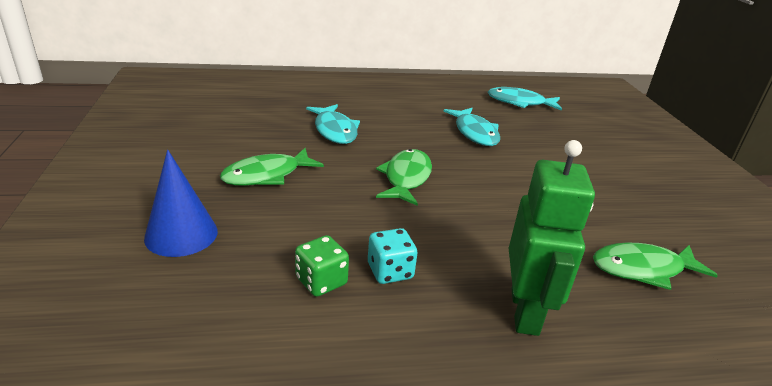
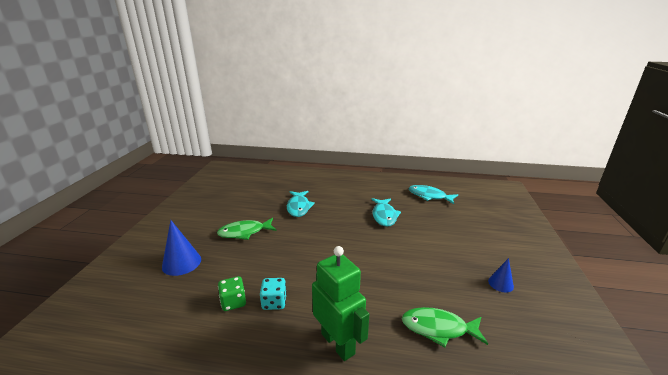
camera: 20 degrees right, 5 degrees down
(406, 178) = (321, 242): green fish -> none
(525, 311) = (338, 343): green robot -> green robot turned 60 degrees counterclockwise
(679, 203) = (500, 283): none -> blue cone

